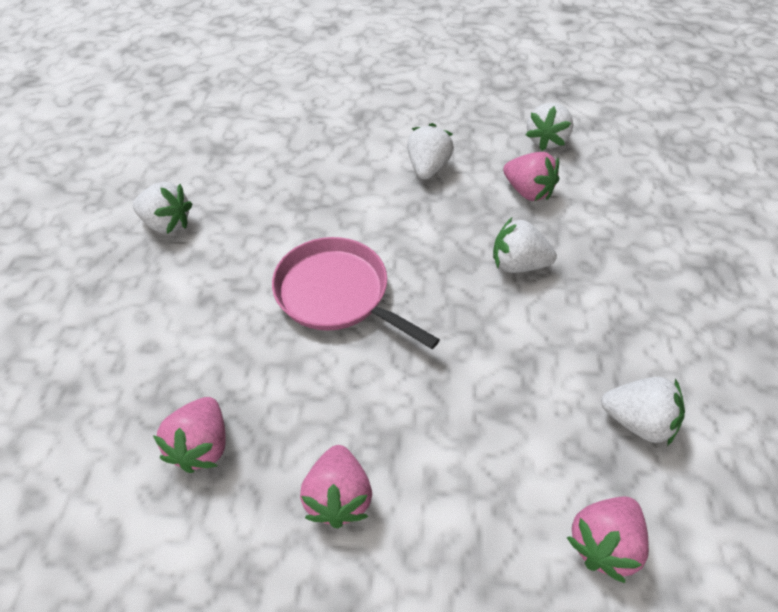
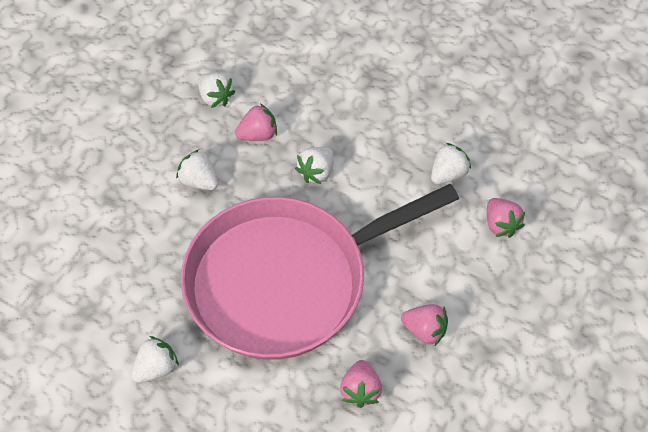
camera: 65 degrees left, 5 degrees up
(202, 445) = (360, 390): pink strawberry -> pink strawberry turned 60 degrees clockwise
(336, 294) = (285, 281): pink pan -> pink pan, size x2.21

